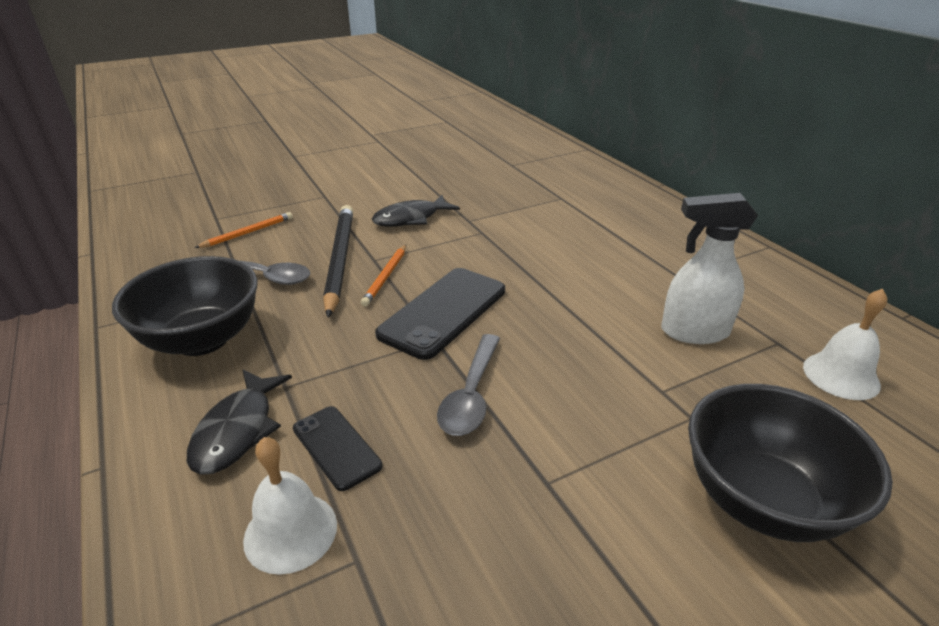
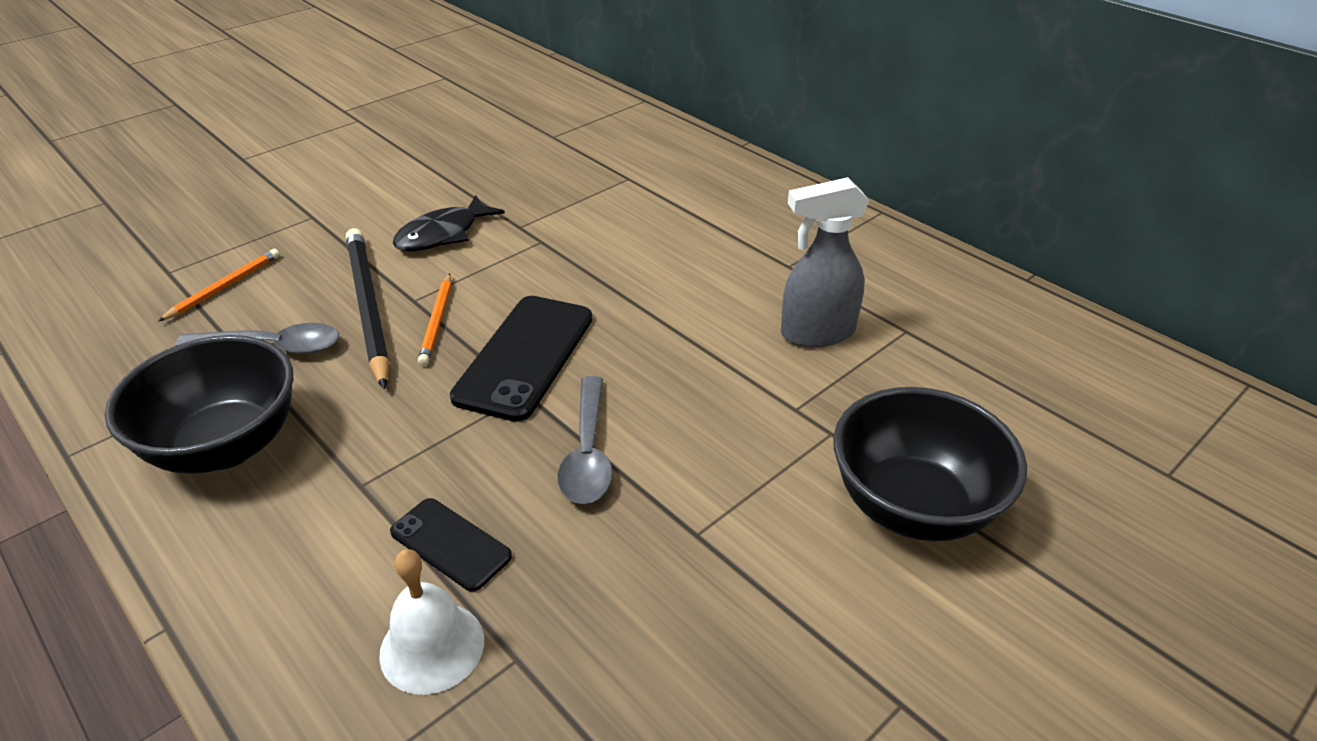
camera: 15 degrees left, 5 degrees up
(238, 430) = (322, 549): black fish -> none
(693, 332) = (816, 333): white spray bottle -> grey spray bottle
(841, 375) = (973, 357): white bell -> none

